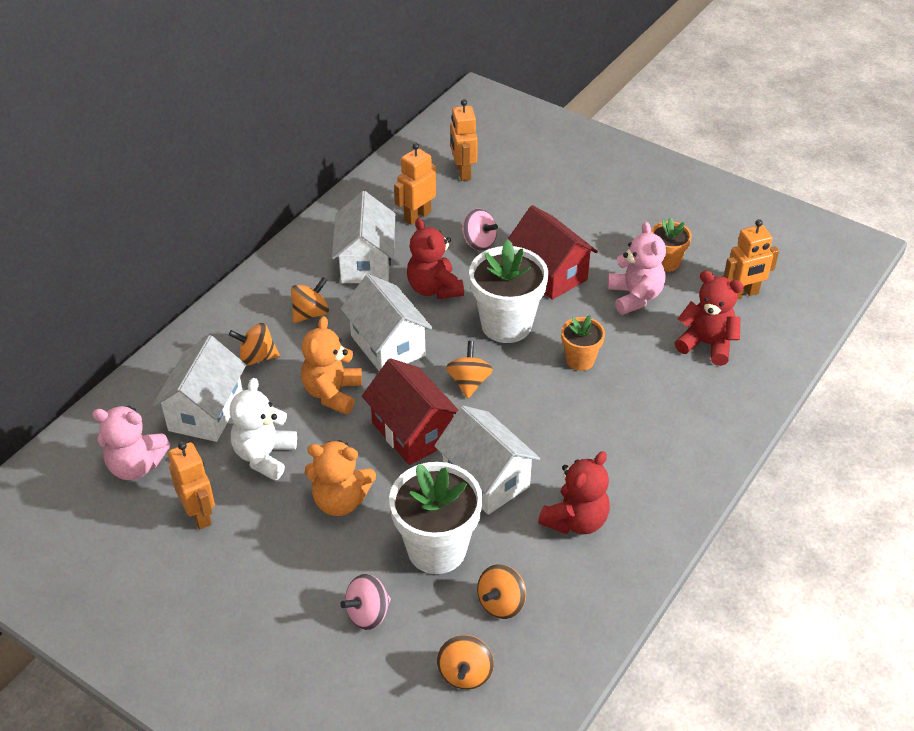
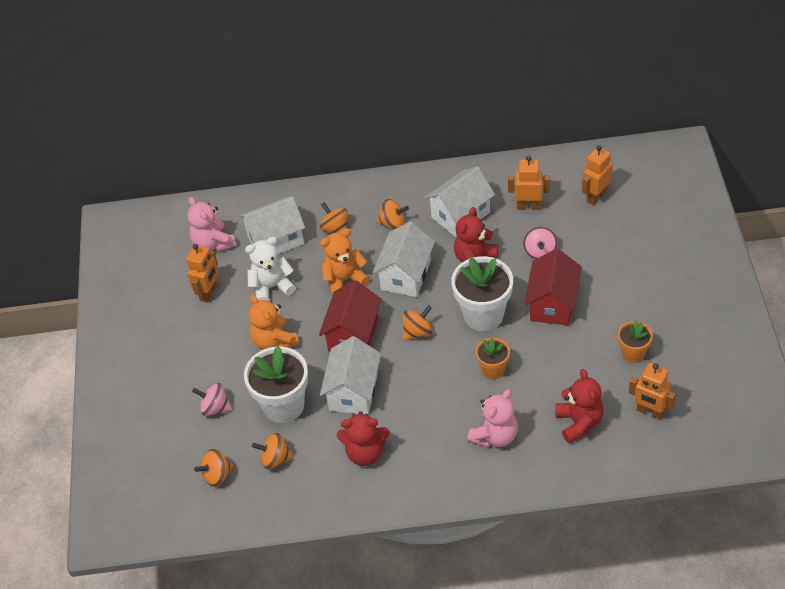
camera: 55 degrees right, 5 degrees up
(635, 297) = (581, 359): pink teddy bear -> pink teddy bear (495, 436)

